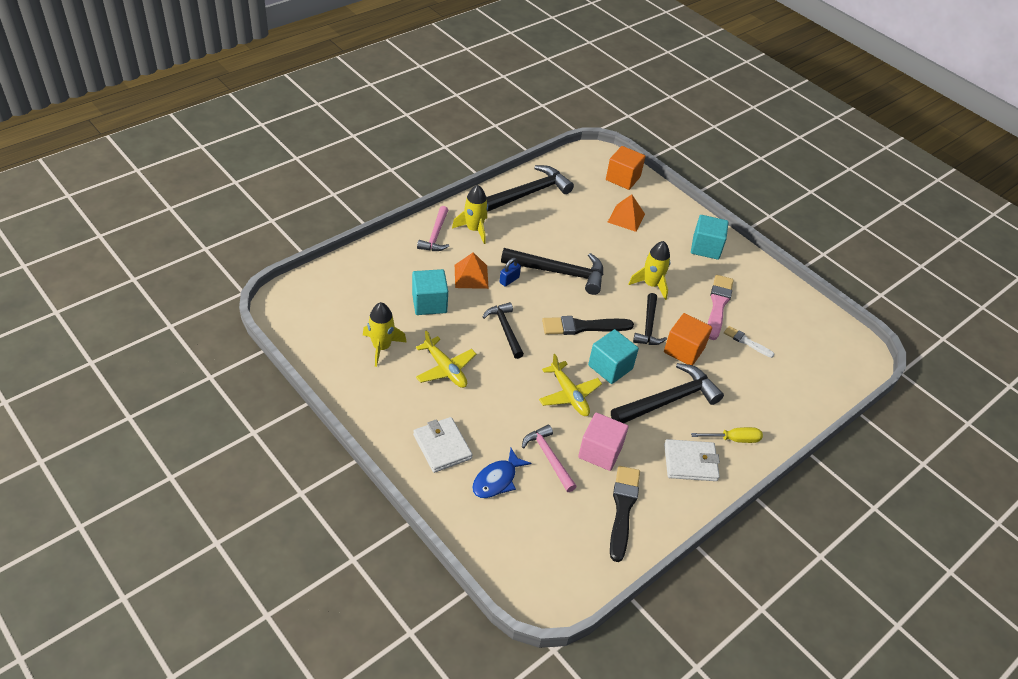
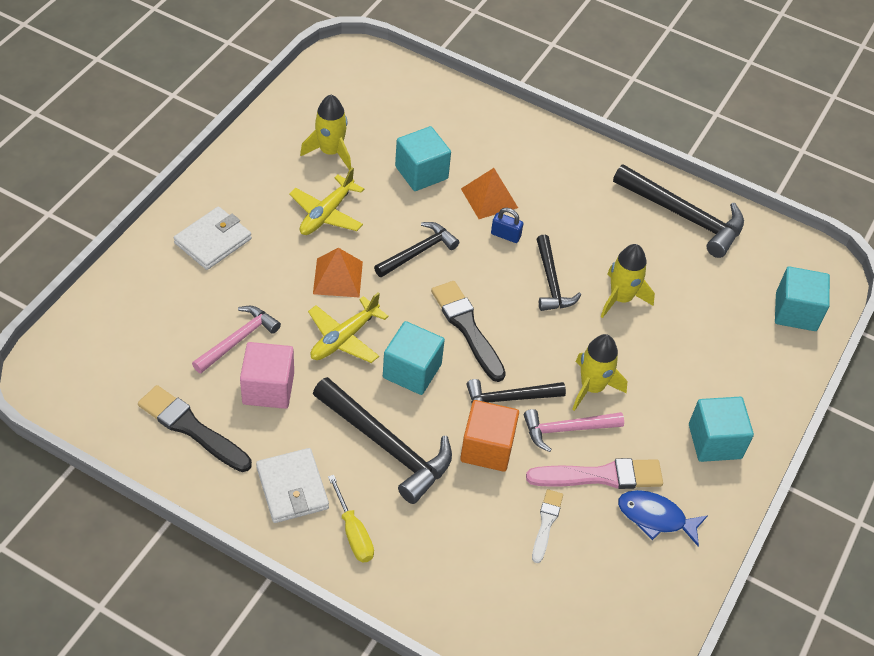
camera: 70 degrees right, 5 degrees up
(435, 235) = (539, 147): pink hammer -> pink hammer (566, 429)
(474, 229) = (574, 180): yellow rocket -> yellow rocket (621, 298)
(497, 480) = (187, 300): blue fish -> blue fish (655, 517)
(559, 272) = (551, 282): black hammer -> black hammer, size x0.62
(623, 178) = (795, 312): orange cube -> turquoise cube
(623, 509) = (191, 428): black brush -> black brush turned 135 degrees counterclockwise
(626, 218) = (711, 332): orange pyramid -> orange pyramid (338, 277)

